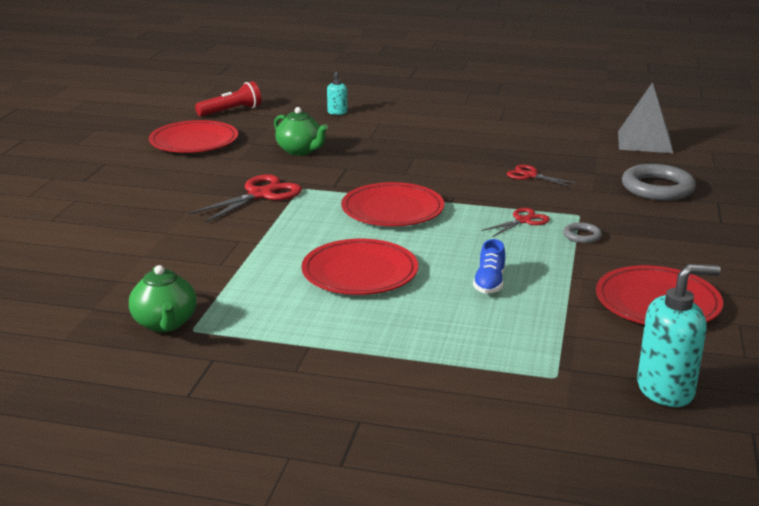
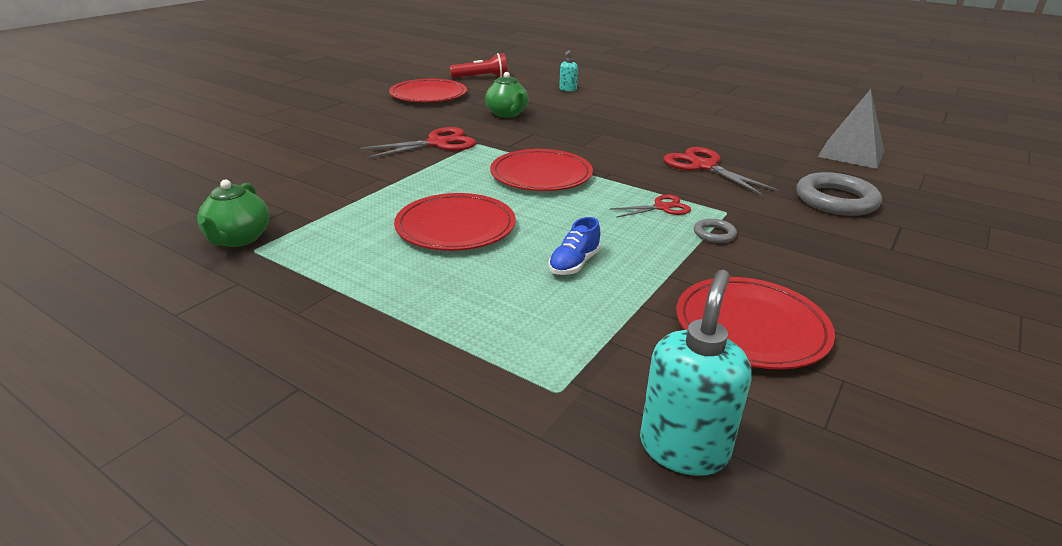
camera: 20 degrees right, 5 degrees up
(530, 175) = (703, 166): red scissors -> red scissors, size x1.68
(666, 390) = (684, 448): turquoise soap dispenser -> turquoise soap dispenser turned 75 degrees counterclockwise

